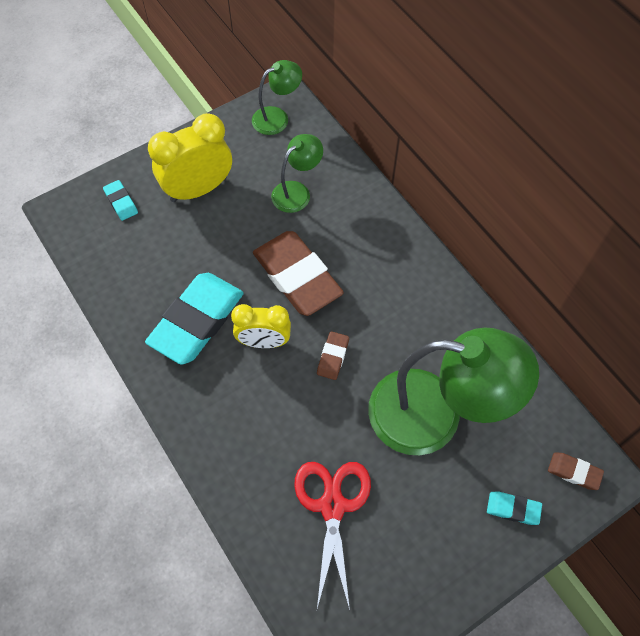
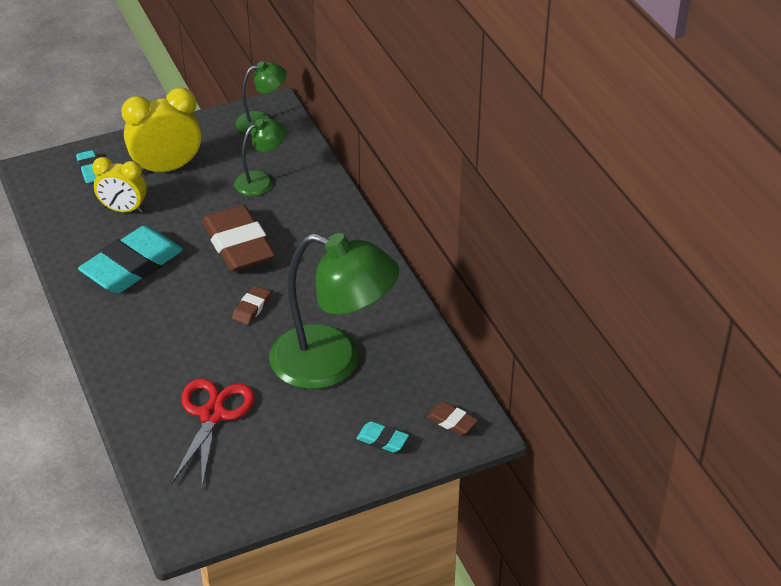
camera: 10 degrees right, 20 degrees down
(264, 342) = (190, 289): yellow clock -> yellow clock (123, 210)

